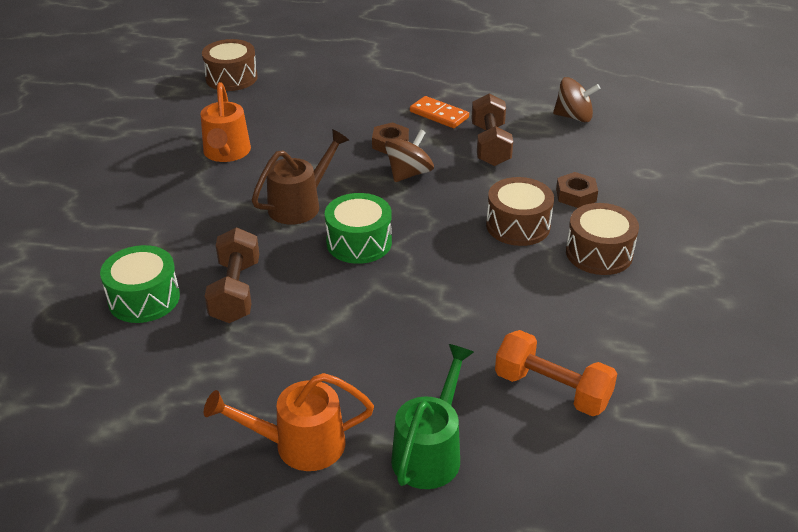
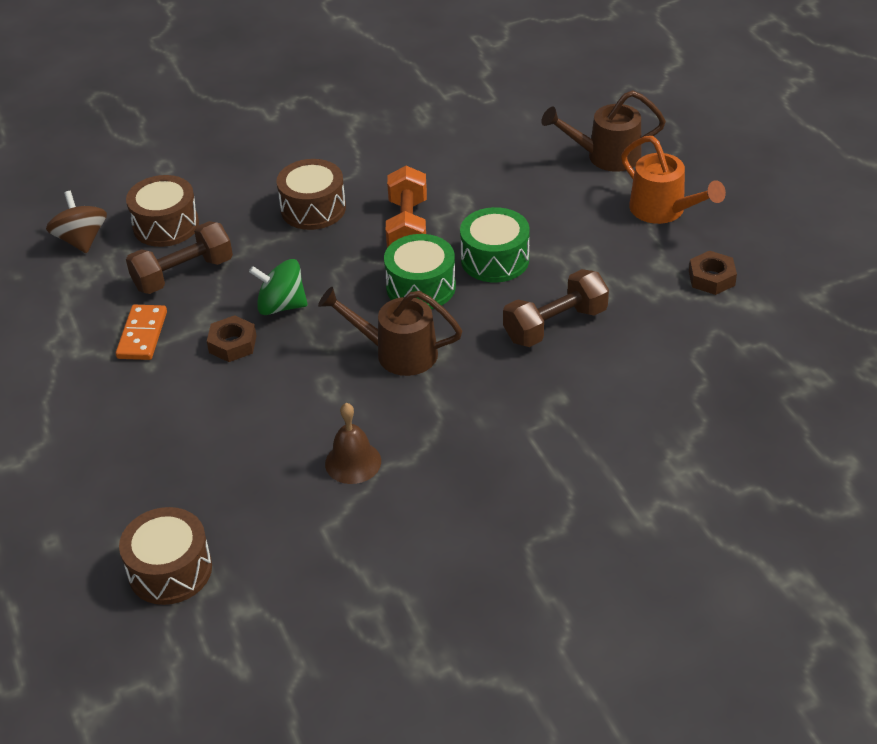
camera: 120 degrees left, 5 degrees up
(144, 298) = (620, 375): green drum -> green drum (495, 259)
(226, 153) = (353, 462): orange watering can -> brown bell
(409, 173) = (281, 306): brown spinning top -> green spinning top
(431, 451) = (605, 156): green watering can -> brown watering can
(552, 390) = (497, 129): orange dumbbell -> orange dumbbell (407, 227)
(576, 195) = (236, 193): brown nut -> brown nut (711, 278)
(599, 253) = (316, 156): brown drum -> brown drum (166, 225)

